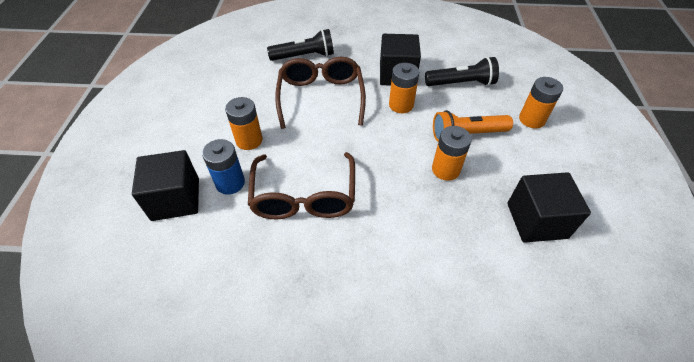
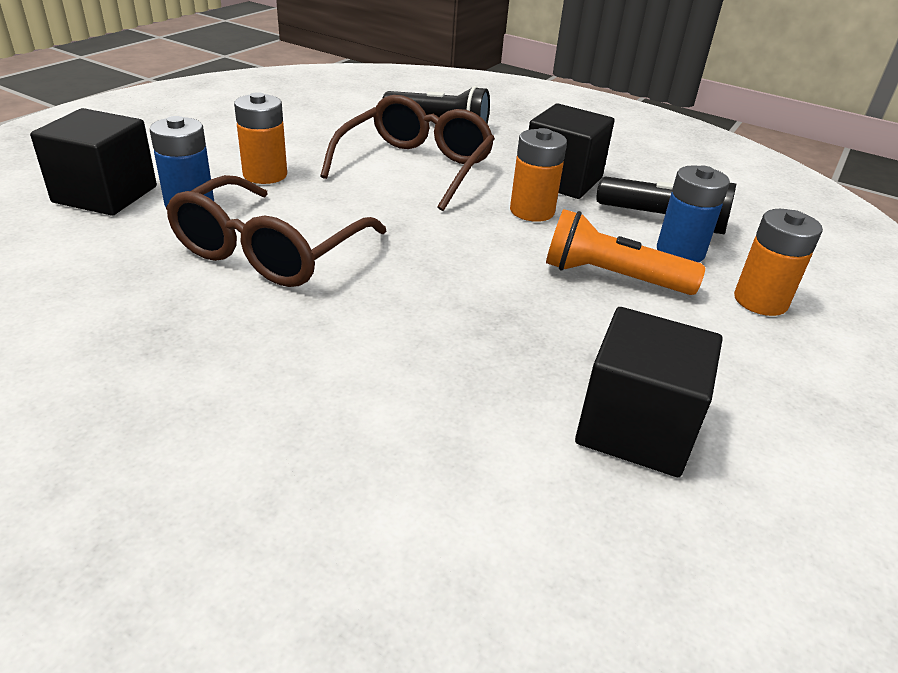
camera: 25 degrees right, 15 degrees down
(445, 169) = (528, 303): orange battery -> none
(481, 102) = (680, 251): none -> blue battery

